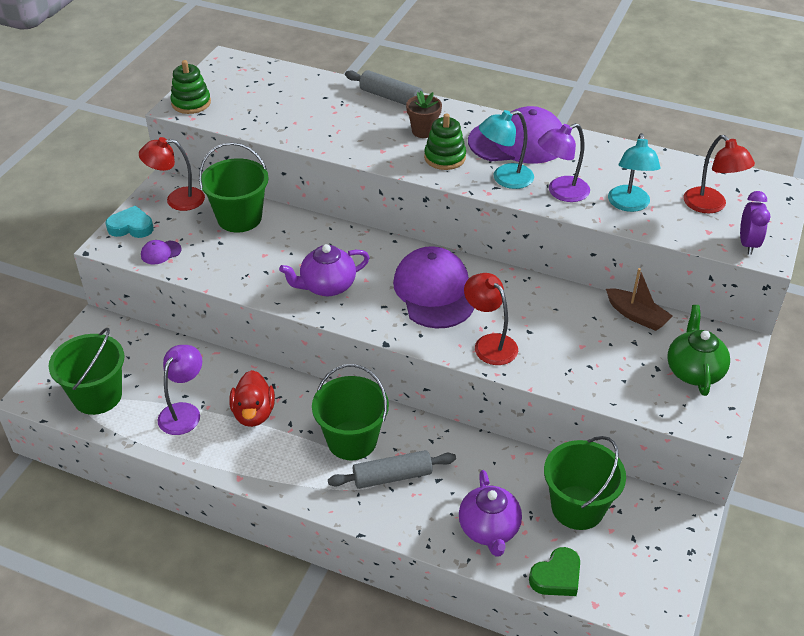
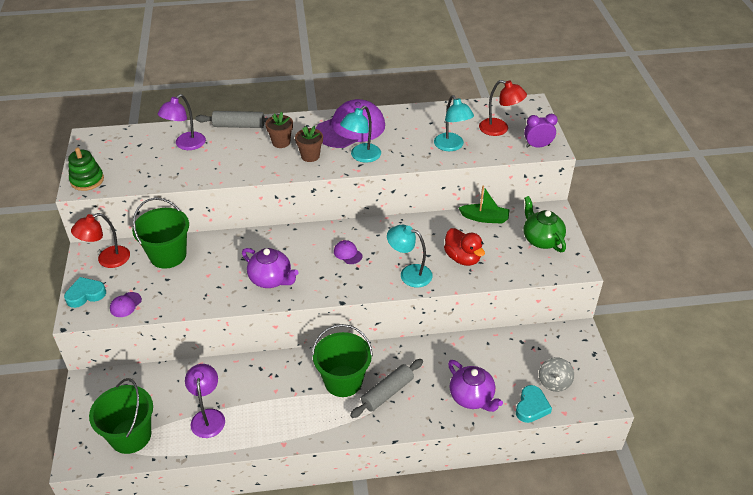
camera: 30 degrees left, 0 degrees up
(254, 413) = (261, 394): red duck -> red duck (462, 258)
(327, 286) = (271, 279): purple teapot -> purple teapot turned 90 degrees counterclockwise
(434, 292) = (347, 253): purple cap -> purple cap, size x0.41
(445, 157) = (310, 156): green stacking toy -> brown flower pot
(489, 344) = (409, 274): red lamp -> turquoise lamp
(556, 576) = (531, 407): green heart -> turquoise heart
(561, 192) = (404, 153): purple lamp -> purple lamp (186, 145)
(577, 507) = (514, 358): green bucket -> none
(609, 561) = (554, 382): none -> grey spinning top
(636, 315) = (484, 218): brown boat -> green boat
(747, 244) = (537, 146): purple clock -> purple clock turned 75 degrees counterclockwise

